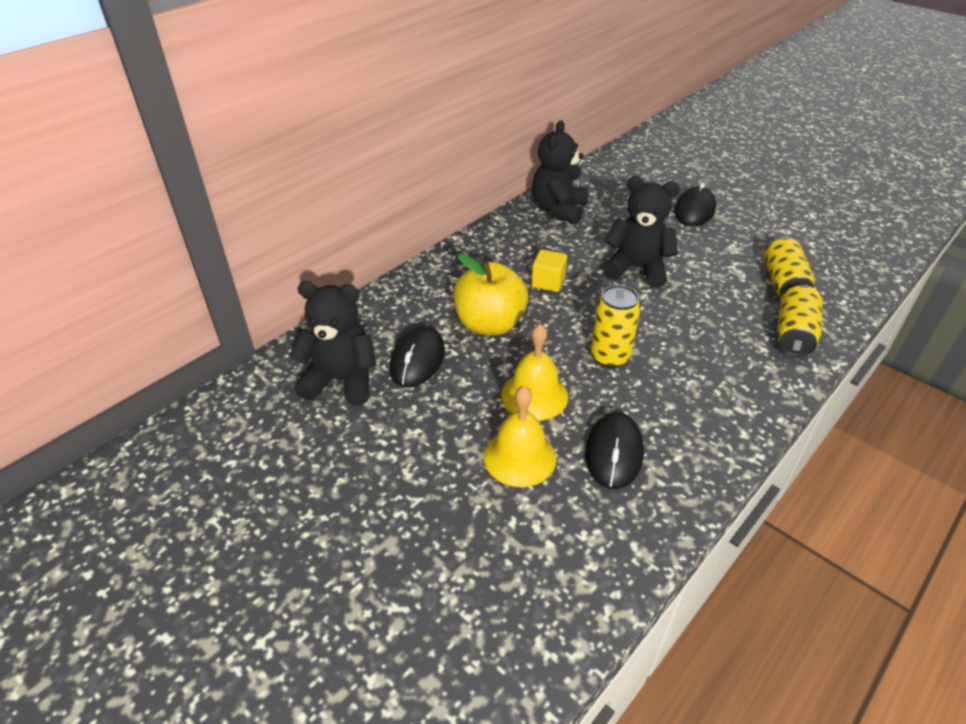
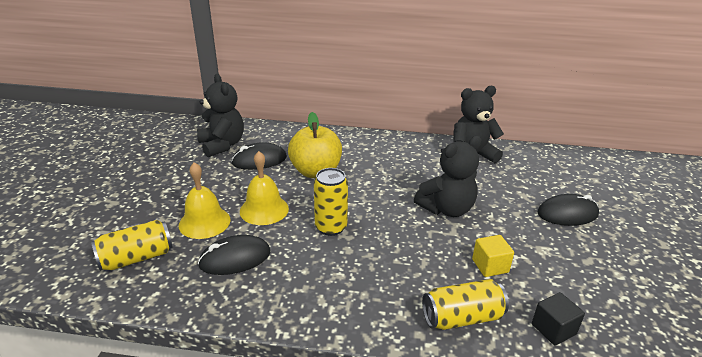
camera: 55 degrees right, 10 degrees down
(548, 282) = (383, 178): yellow cube -> yellow cube (490, 266)
(637, 269) = (447, 209): black teddy bear -> black teddy bear turned 75 degrees clockwise
(783, 283) = (530, 293): yellow can -> yellow can (136, 258)
(829, 294) = (553, 329): none -> black cube

